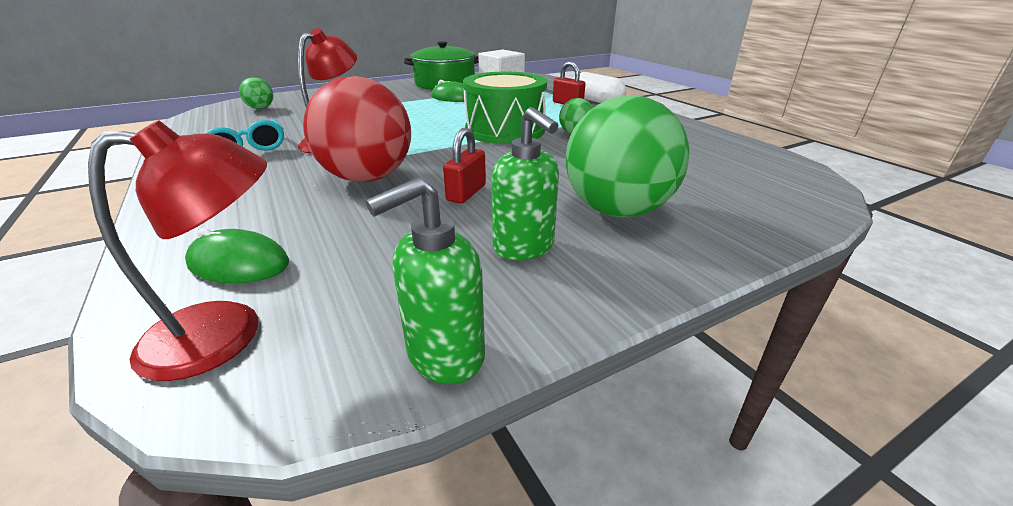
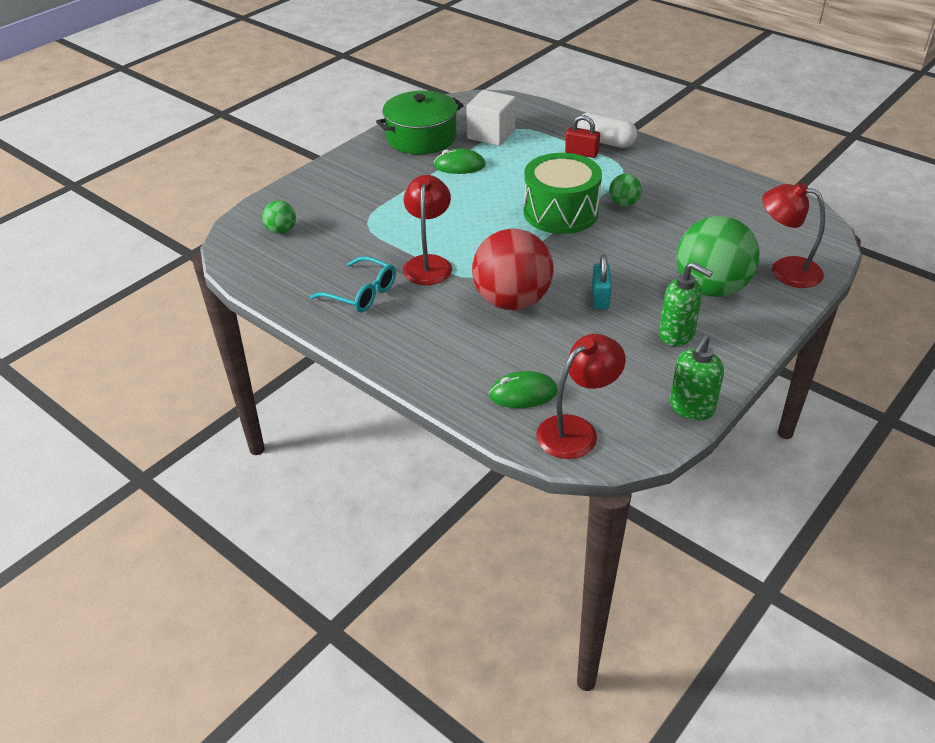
camera: 20 degrees left, 10 degrees up
(466, 193) = (600, 298): red padlock -> turquoise padlock
(740, 212) = (785, 270): none -> red lamp

